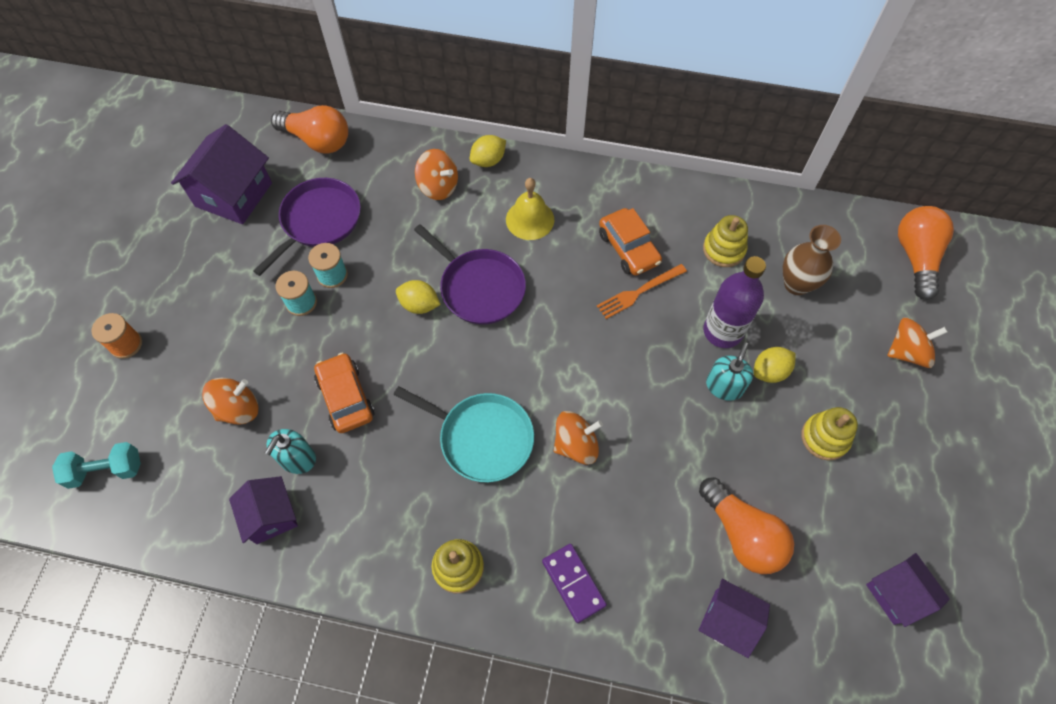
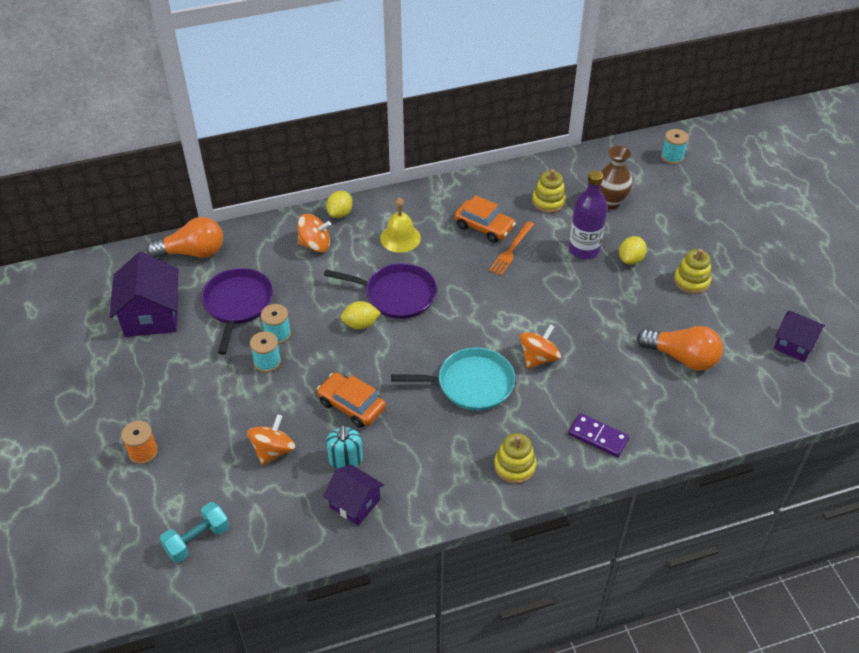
camera: 30 degrees left, 15 degrees down
(724, 386) = (609, 280): turquoise soap dispenser -> none
(727, 621) = (708, 409): purple house -> none
(907, 352) = (705, 212): orange spinning top -> none
(915, 257) = (672, 157): orange light bulb -> turquoise spool

